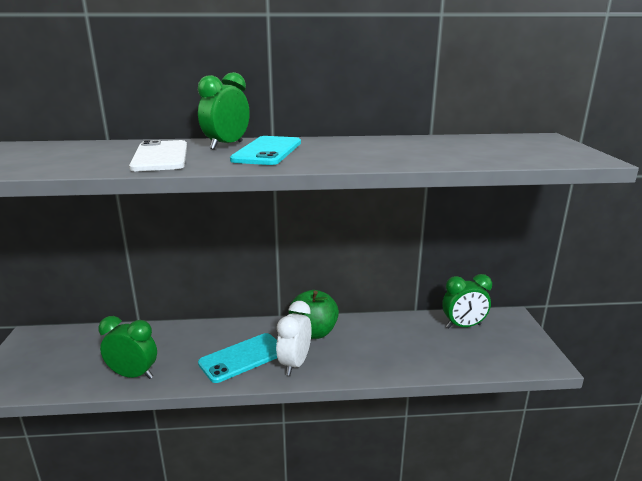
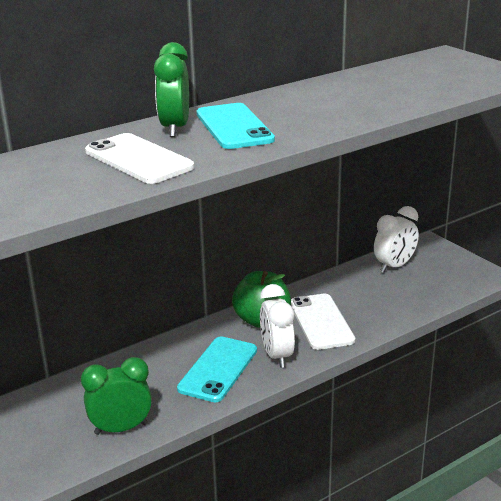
camera: 30 degrees left, 5 degrees up
(356, 350) = (321, 322): none -> white phone
(463, 326) = (394, 266): green clock -> white clock

